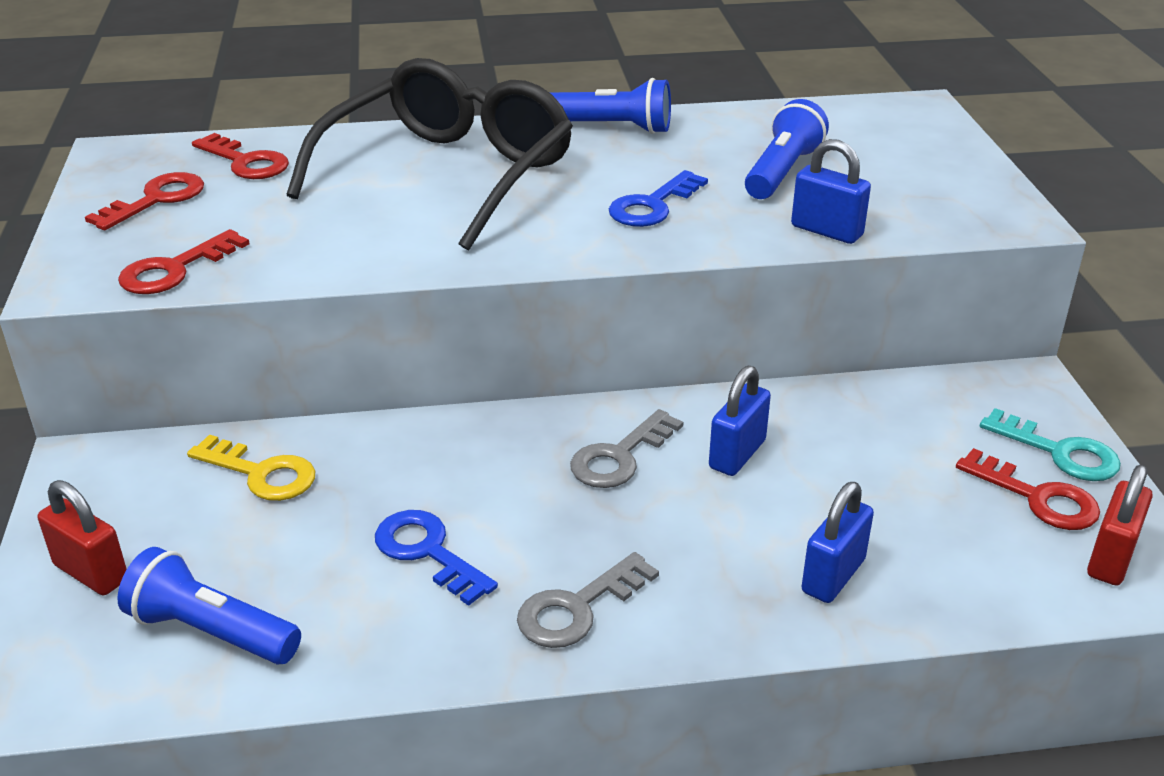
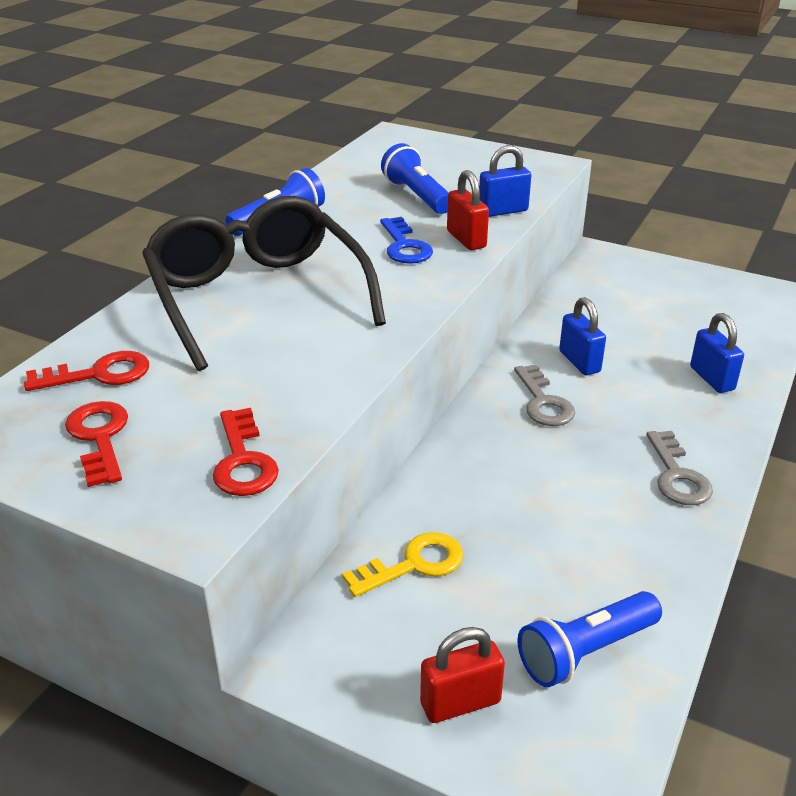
camera: 55 degrees left, 0 degrees up
(428, 552) = (576, 515): blue key -> none
(1037, 497) = (694, 295): red key -> none
(1059, 452) = (664, 273): turquoise key -> none
(1110, 558) = (755, 299): red padlock -> red padlock (466, 239)

